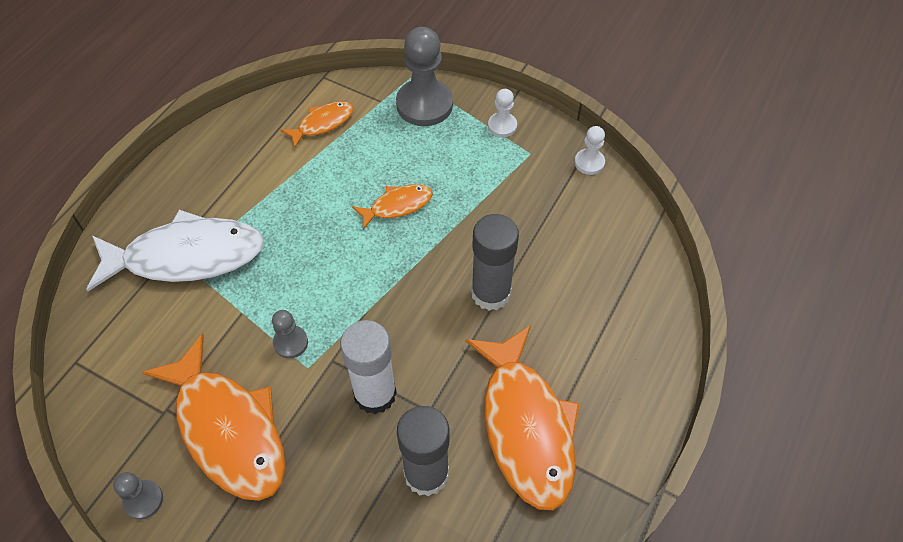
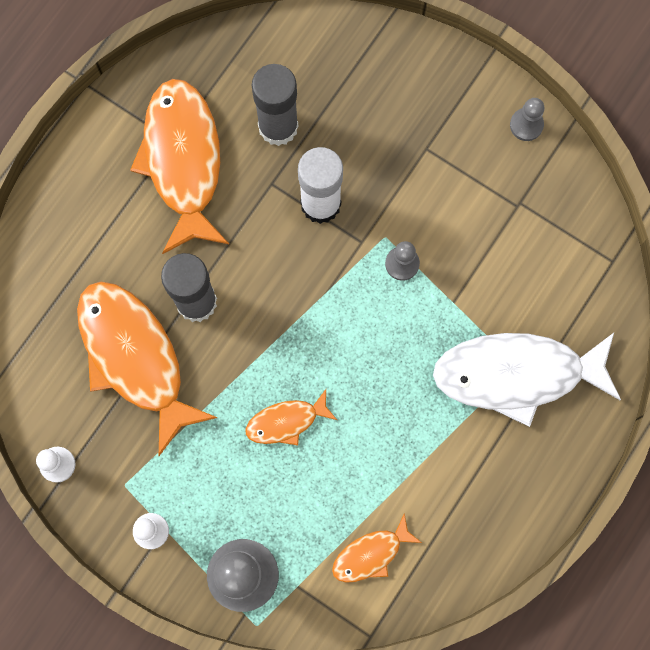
camera: 175 degrees left, 20 degrees up
(228, 429) = (457, 182): orange fish -> orange fish (135, 358)

